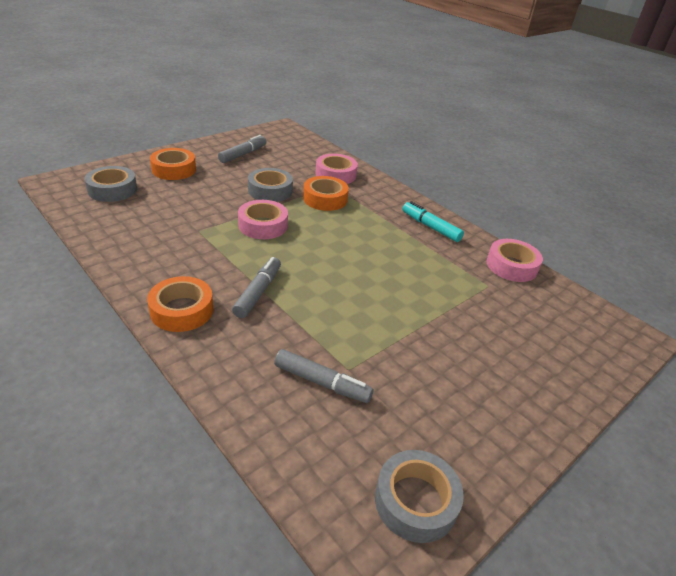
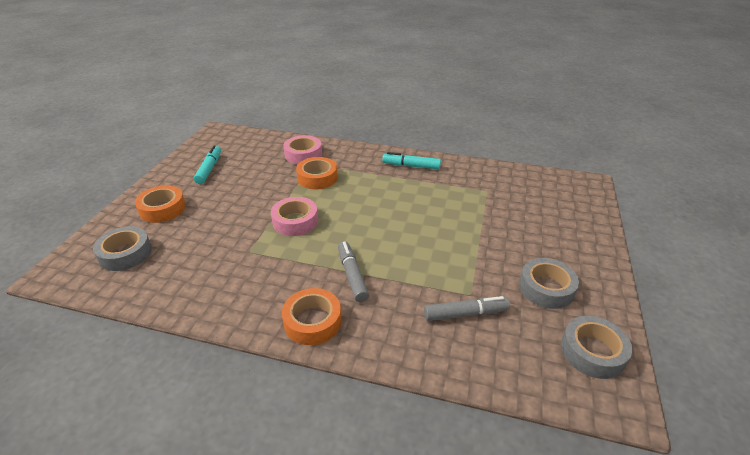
camera: 30 degrees left, 0 degrees up
(243, 154) = (209, 169): grey marker -> turquoise marker
(270, 190) = (268, 190): grey tape -> grey tape (546, 288)
(511, 266) = (485, 170): pink tape -> none

